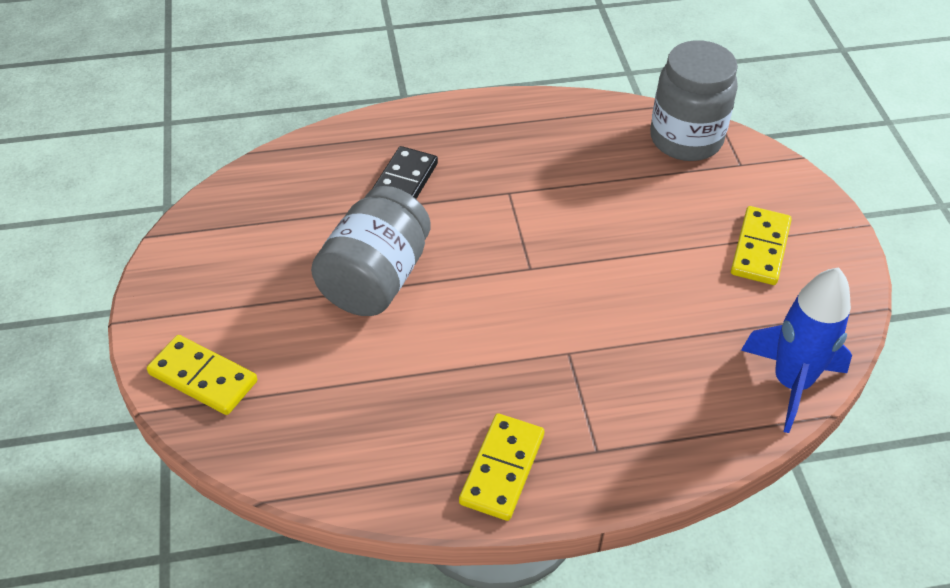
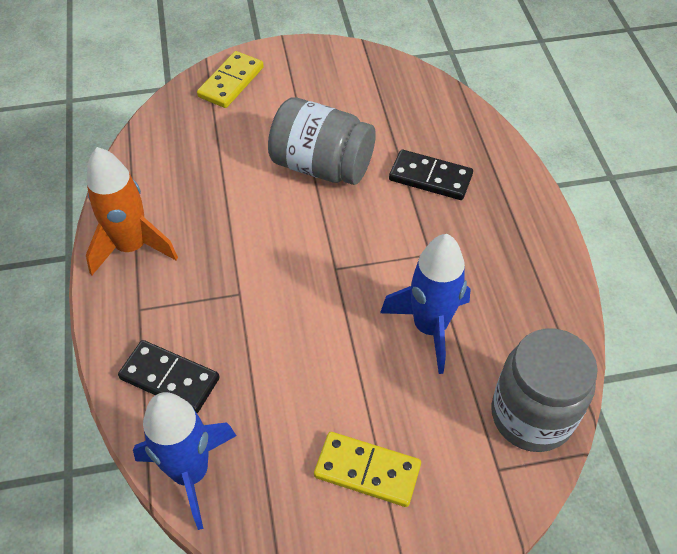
camera: 90 degrees right, 5 degrees up
(502, 469) = (132, 247): yellow domino -> orange rocket
(600, 198) = (429, 327): none -> blue rocket
(686, 410) = (170, 378): none -> black domino

